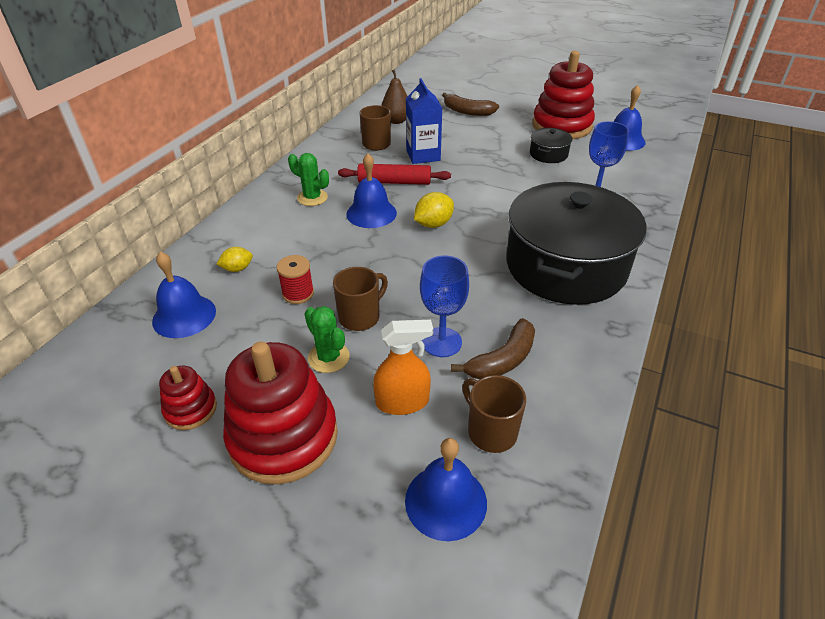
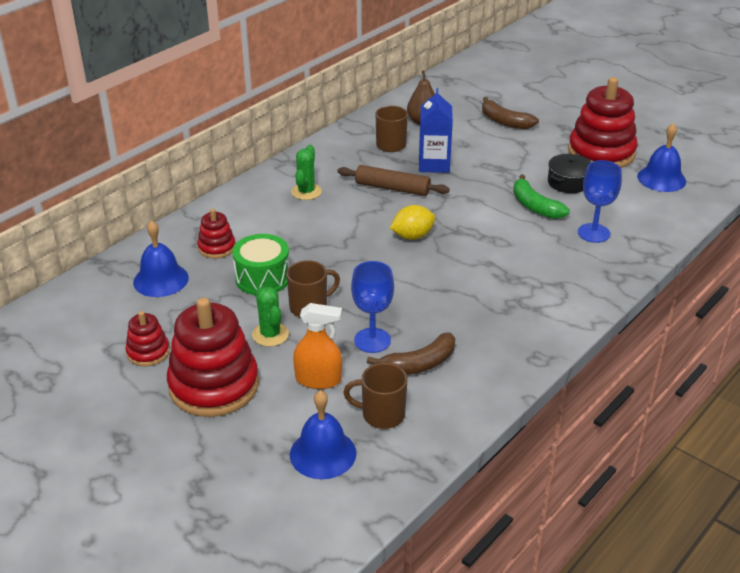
camera: 15 degrees right, 5 degrees down
(237, 269) = (217, 247): yellow lemon -> red stacking toy
(298, 293) = (262, 278): red spool -> green drum
(312, 198) = (306, 192): green cactus -> green cactus turned 60 degrees clockwise
(371, 213) = (357, 216): blue bell -> none
(394, 182) = (392, 188): red rolling pin -> brown rolling pin
(491, 431) = (381, 415): brown mug -> brown mug turned 60 degrees counterclockwise
(531, 179) = (535, 206): none -> green banana
(565, 266) = (521, 296): black pot -> none

